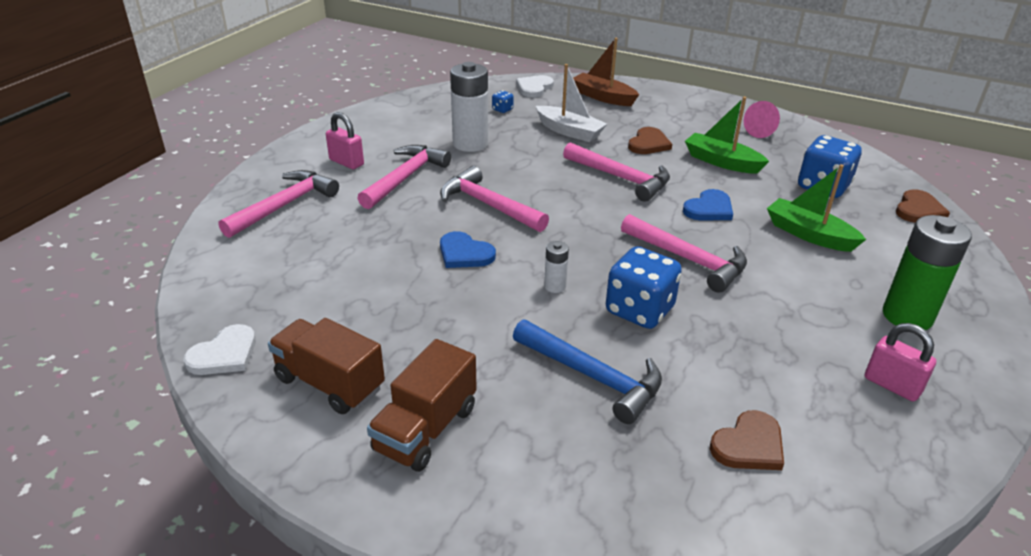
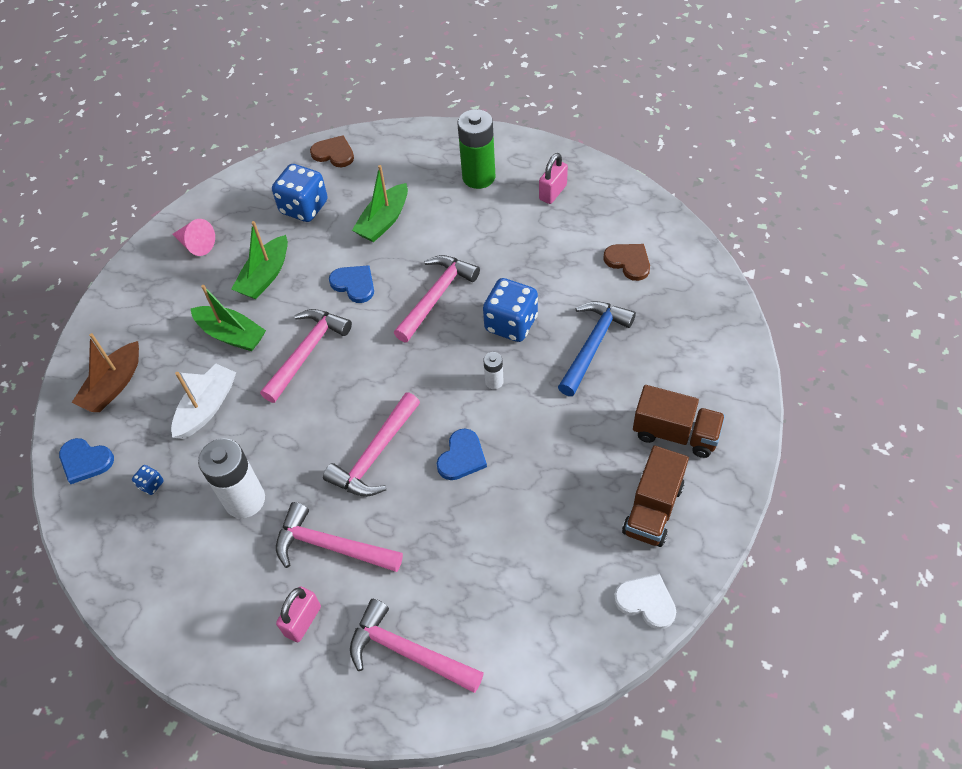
camera: 95 degrees left, 20 degrees up
(534, 88) = (85, 461): white heart -> blue heart
(648, 144) = (231, 335): brown heart -> green boat

